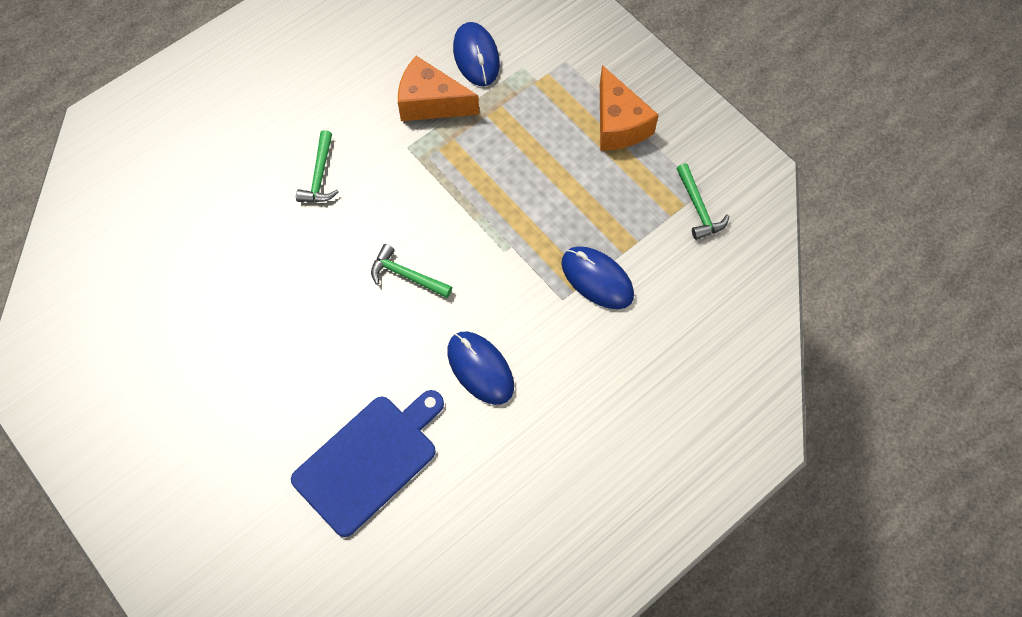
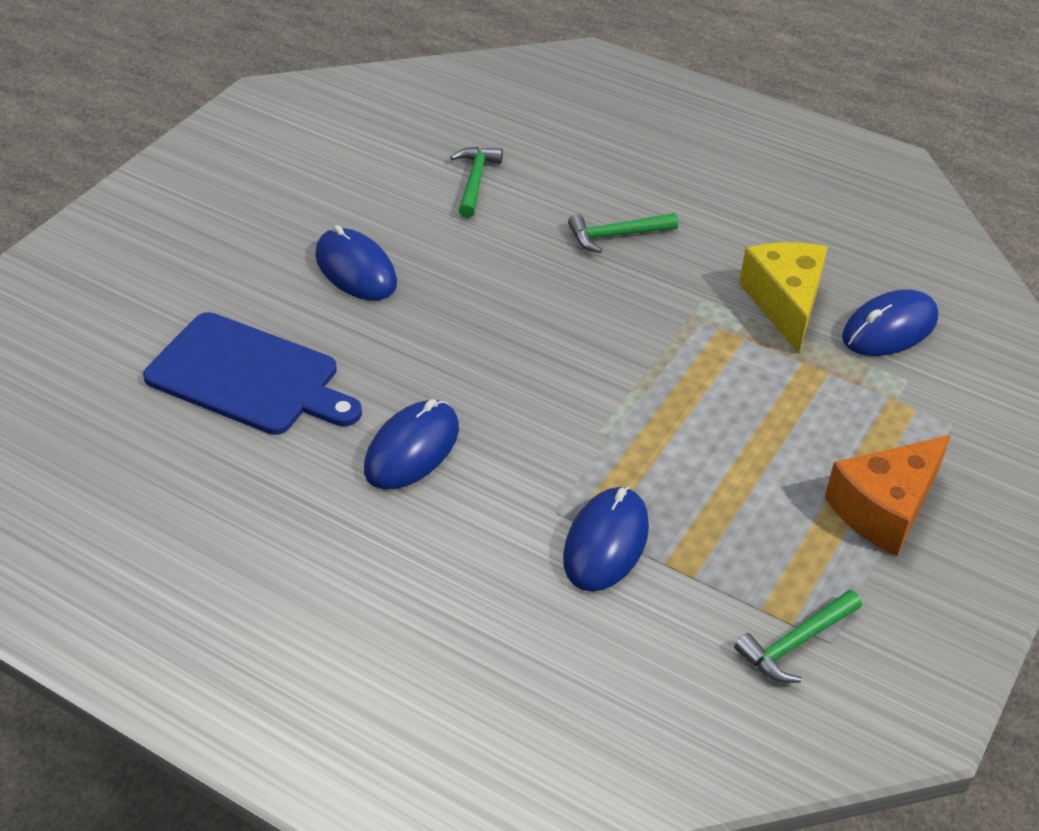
camera: 70 degrees right, 20 degrees down
(281, 359) = (355, 269): none -> blue mouse
(406, 275) = (516, 345): green hammer -> green hammer (475, 181)
(430, 103) = (785, 303): orange cheese -> yellow cheese

